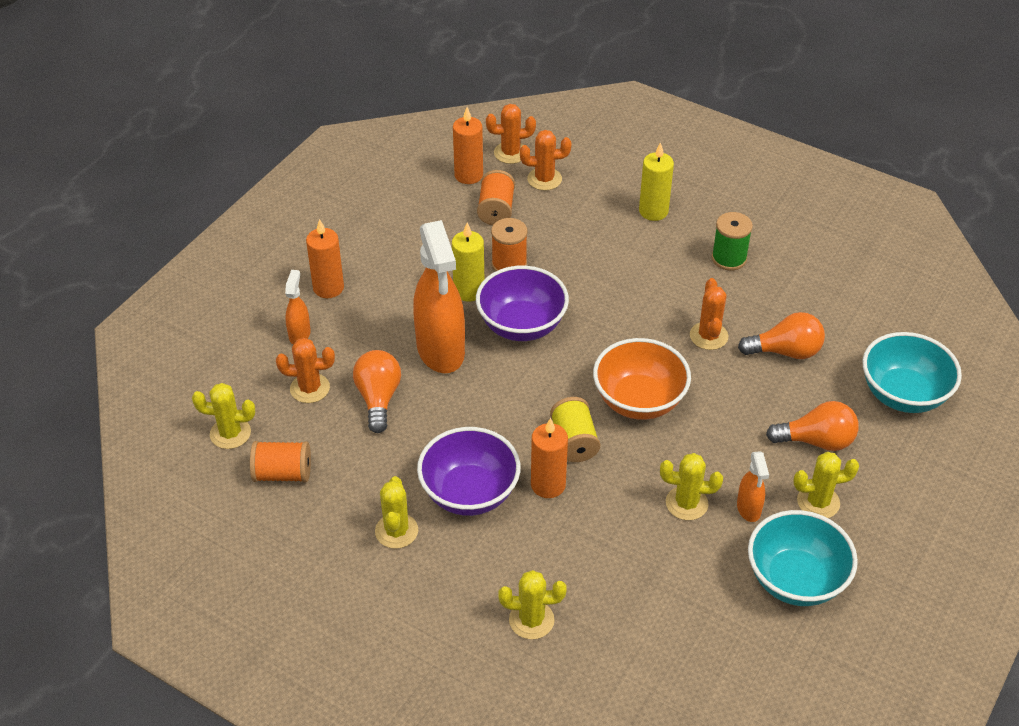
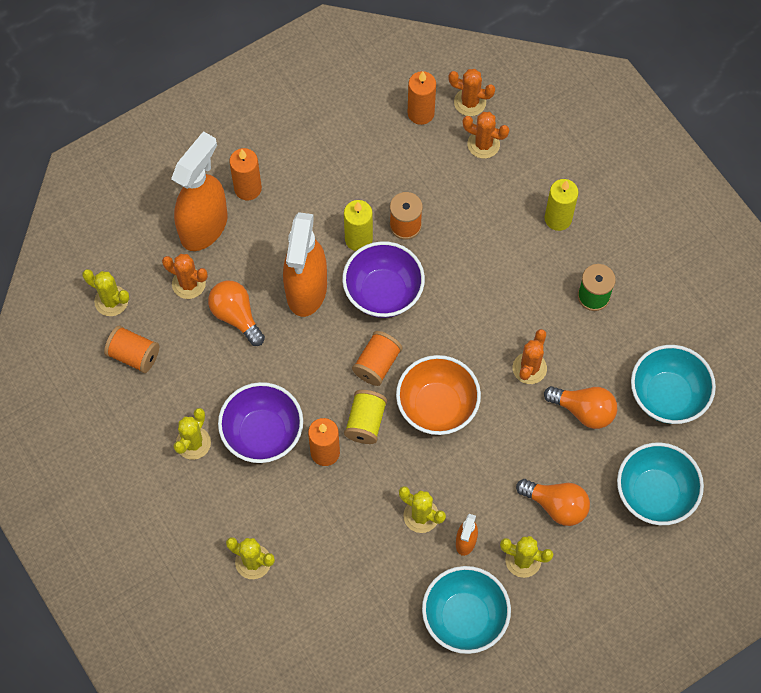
camera: 25 degrees right, 20 degrees up
(299, 334) = (204, 227): orange spray bottle -> orange spray bottle, size x2.17
(378, 398) = (236, 316): orange light bulb -> orange light bulb turned 60 degrees counterclockwise
(496, 210) = (424, 162): orange spool -> orange spool (377, 364)
(855, 311) = (667, 396): none -> turquoise bowl

